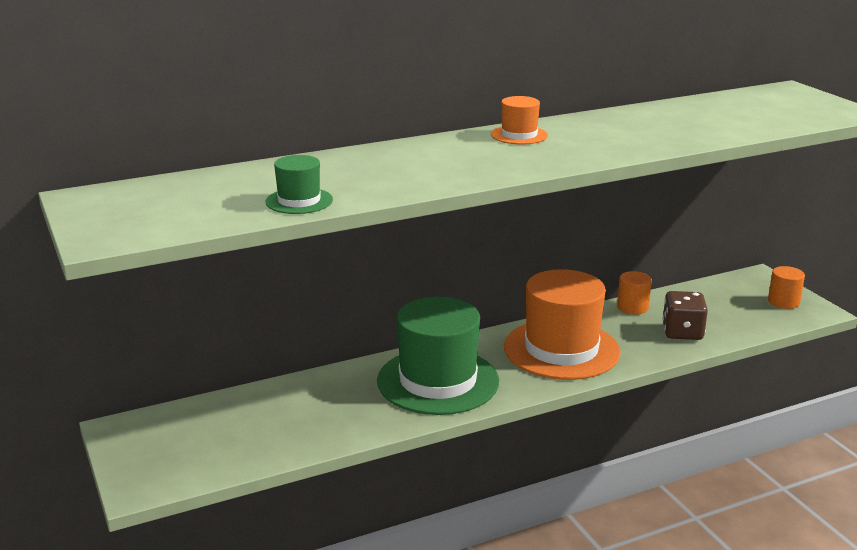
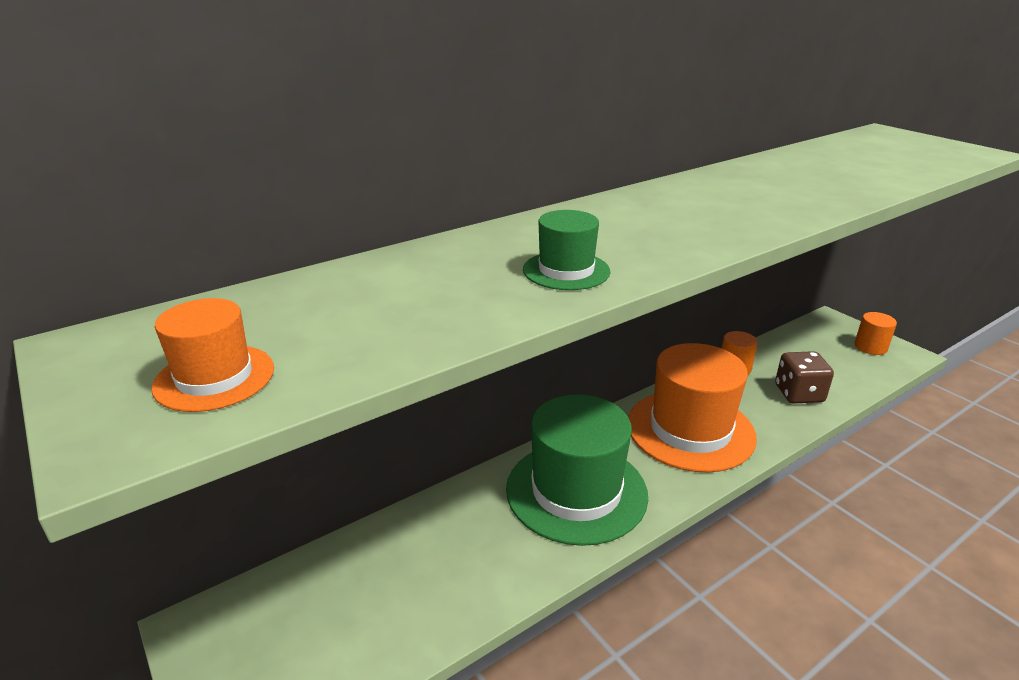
camera: 10 degrees left, 5 degrees up
(299, 201) = (436, 323): green hat -> green hat (566, 270)
(519, 135) = (661, 199): orange hat -> orange hat (214, 377)

